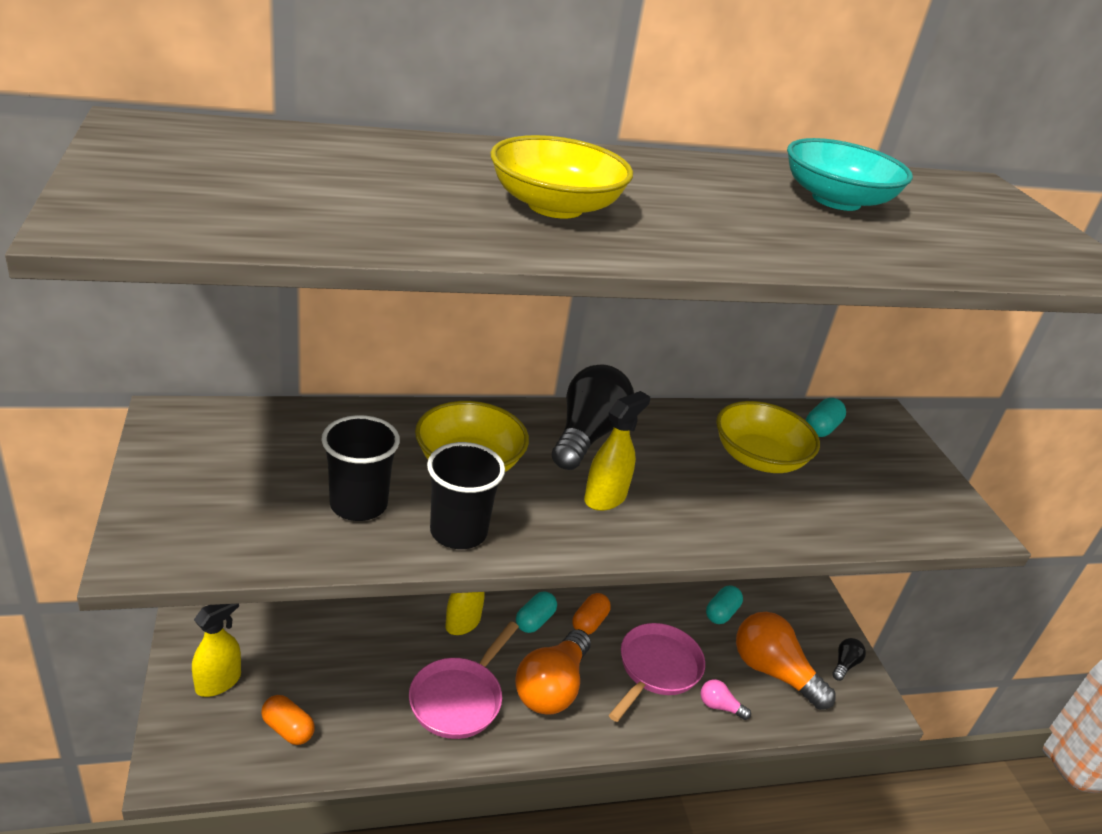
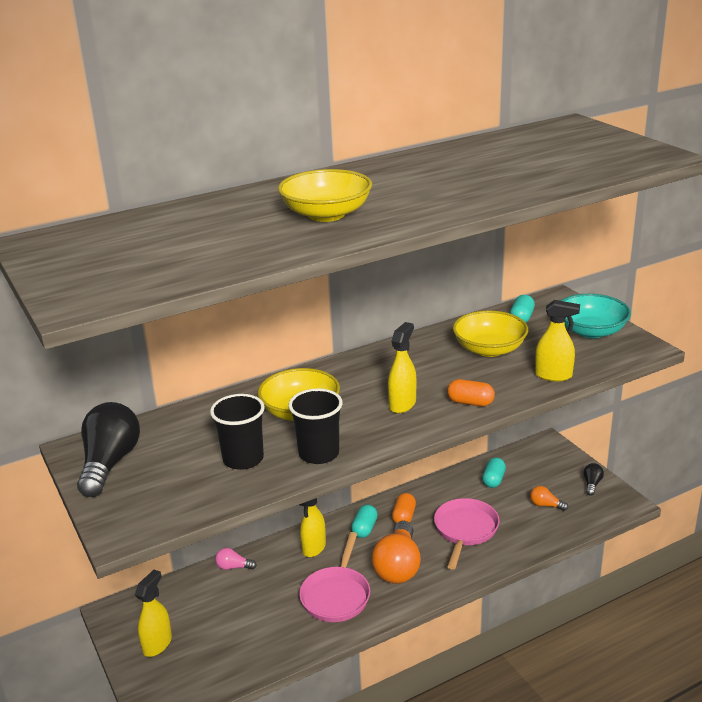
camera: 10 degrees left, 5 degrees down
(288, 729) = (225, 655): orange capsule -> orange capsule (470, 402)
(587, 436) = (369, 371): black light bulb -> black light bulb (109, 464)
(719, 706) = (519, 539): pink light bulb -> pink light bulb (233, 567)
(773, 672) = (545, 505): orange light bulb -> orange light bulb, size x0.46
(829, 526) = (553, 375): none -> yellow spray bottle
(836, 200) = (489, 160): turquoise bowl -> turquoise bowl (591, 331)

